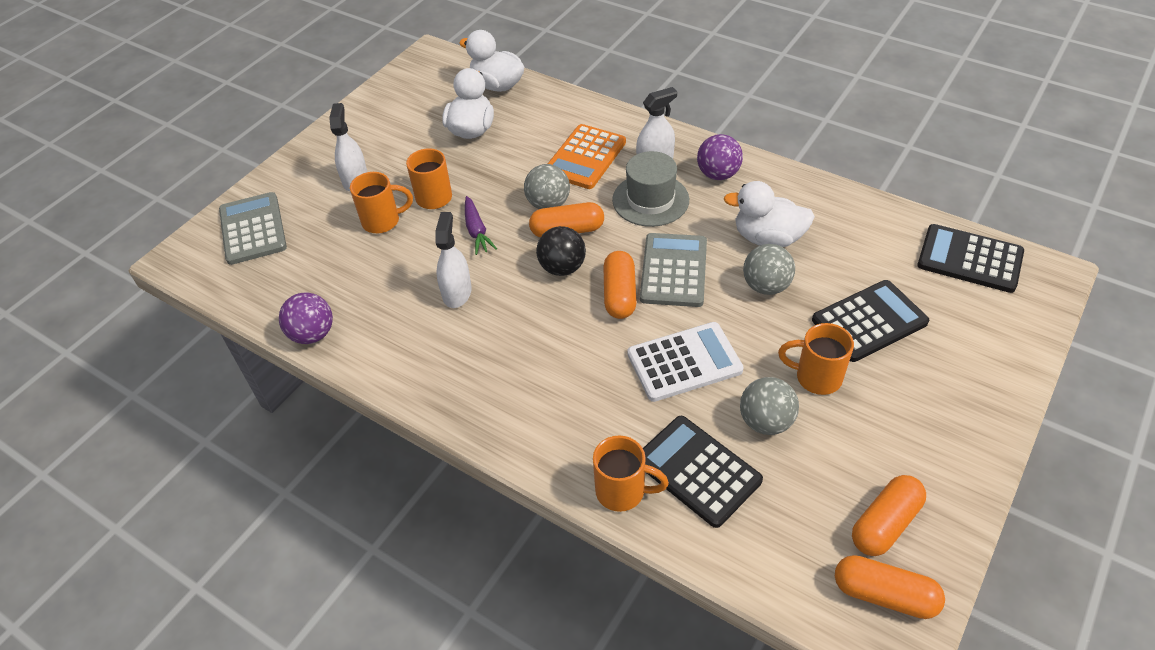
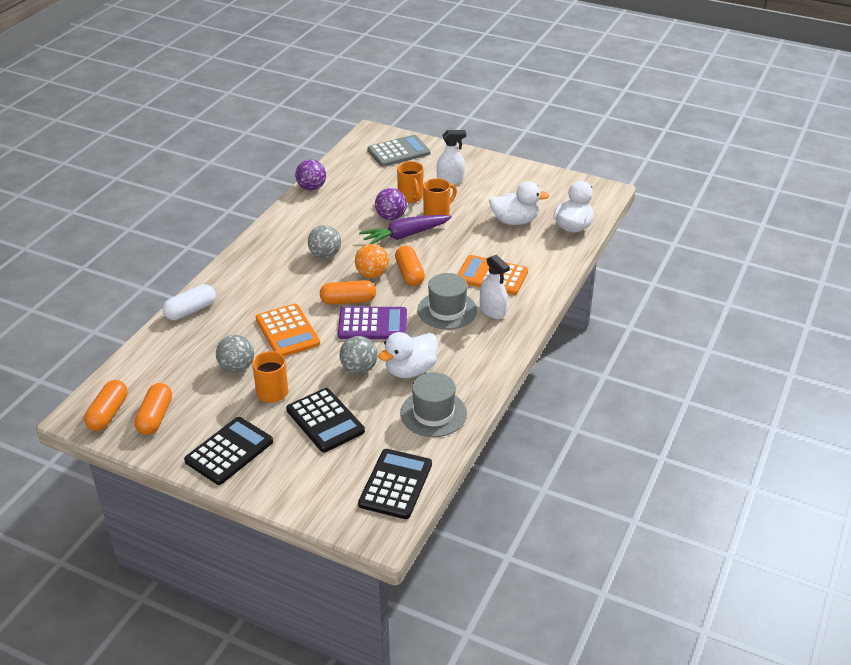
camera: 80 degrees right, 10 degrees down
(457, 292) = (347, 234): white spray bottle -> none
(476, 231) = (405, 235): purple carrot -> purple carrot, size x1.62
(548, 204) = (436, 263): grey ball -> grey ball (325, 255)
(562, 268) = (372, 274): black ball -> orange ball
(622, 491) = (191, 310): orange mug -> white capsule
(673, 270) = (372, 324): grey calculator -> purple calculator
(684, 362) = (287, 331): white calculator -> orange calculator
(697, 471) = (202, 339): black calculator -> black calculator (229, 451)
(718, 174) = (482, 344): purple ball -> purple ball (391, 217)
(768, 238) = (410, 370): white duck -> white duck turned 135 degrees counterclockwise
(845, 222) = (433, 413): none -> grey hat
(885, 523) = (155, 417): orange capsule -> orange capsule turned 60 degrees clockwise

